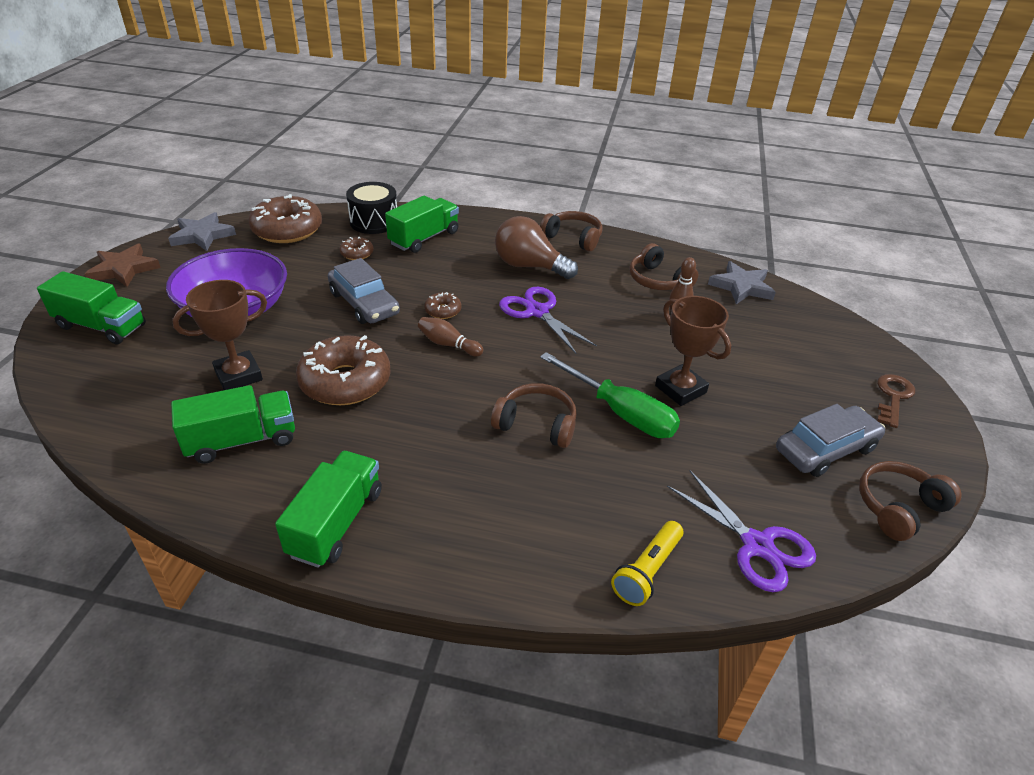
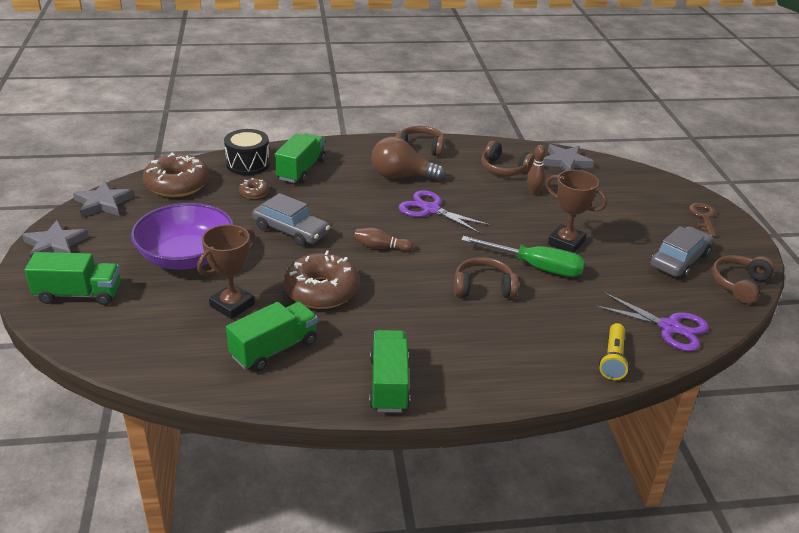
camera: 20 degrees left, 5 degrees down
(124, 269) = (55, 245): brown star -> grey star
(443, 311) = (358, 223): brown donut -> none

